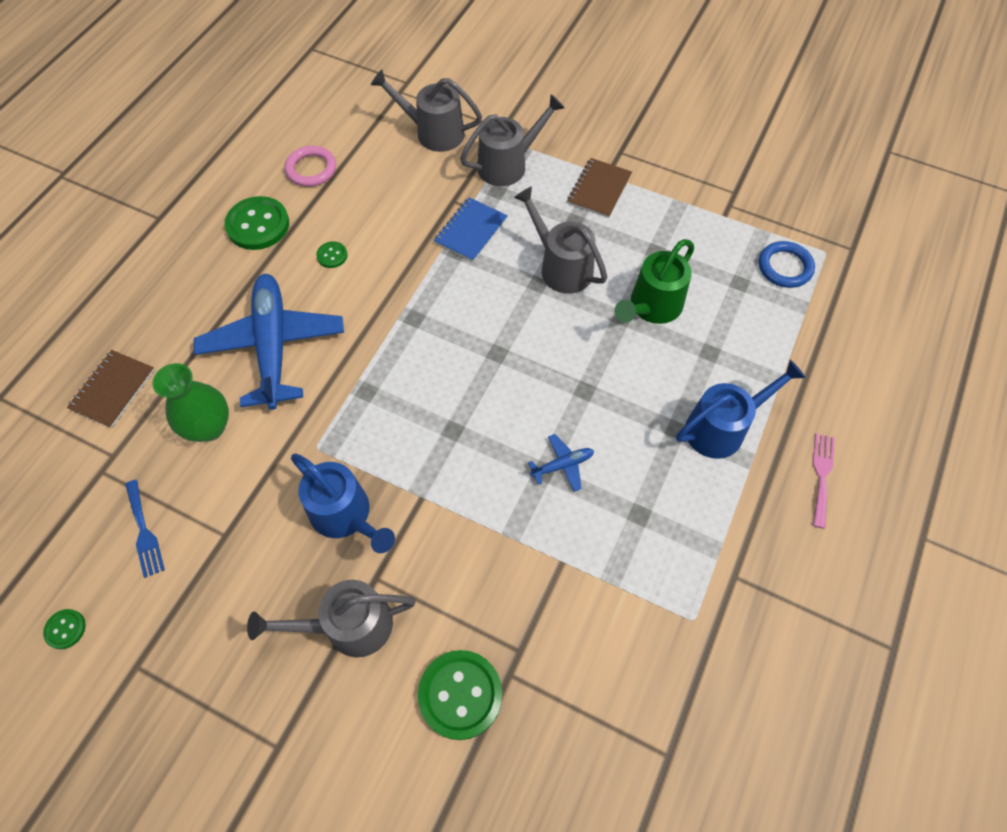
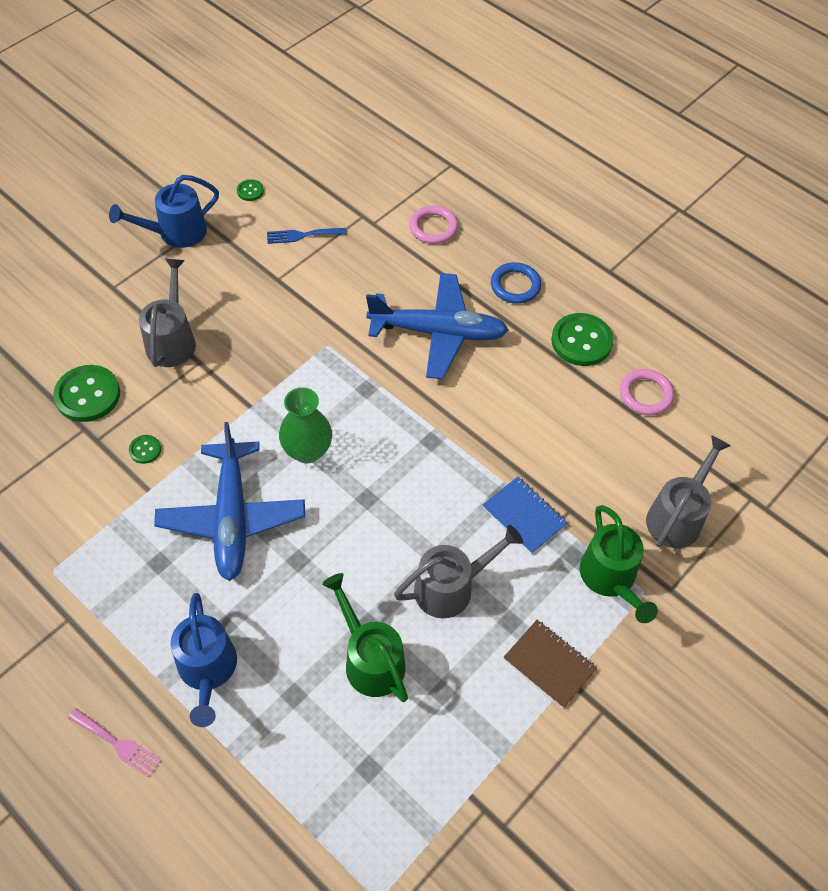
camera: 105 degrees right, 5 degrees down
(113, 389) = (433, 227): brown notebook -> pink ring
(209, 427) = (375, 281): green vase -> green vase (307, 451)
(332, 255) = (526, 392): green button -> green button (145, 450)
(346, 516) = (258, 354): blue watering can -> blue watering can (175, 233)
(508, 164) = (611, 579): grey watering can -> green watering can
(562, 465) = (232, 518): blue plane -> blue plane, size x2.46
(785, 267) = (373, 834): blue ring -> blue ring (515, 285)

